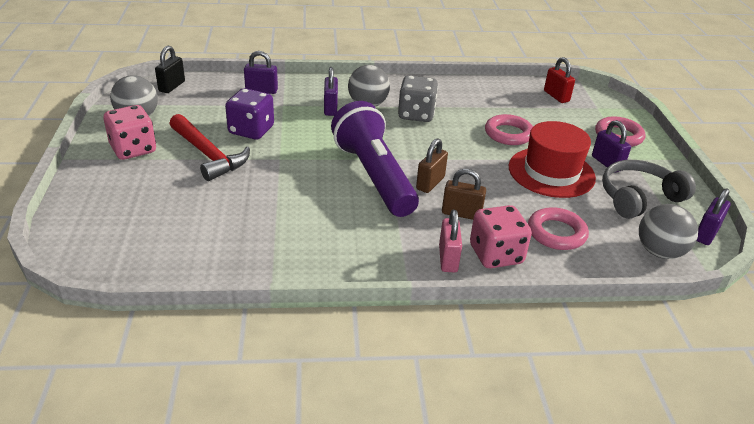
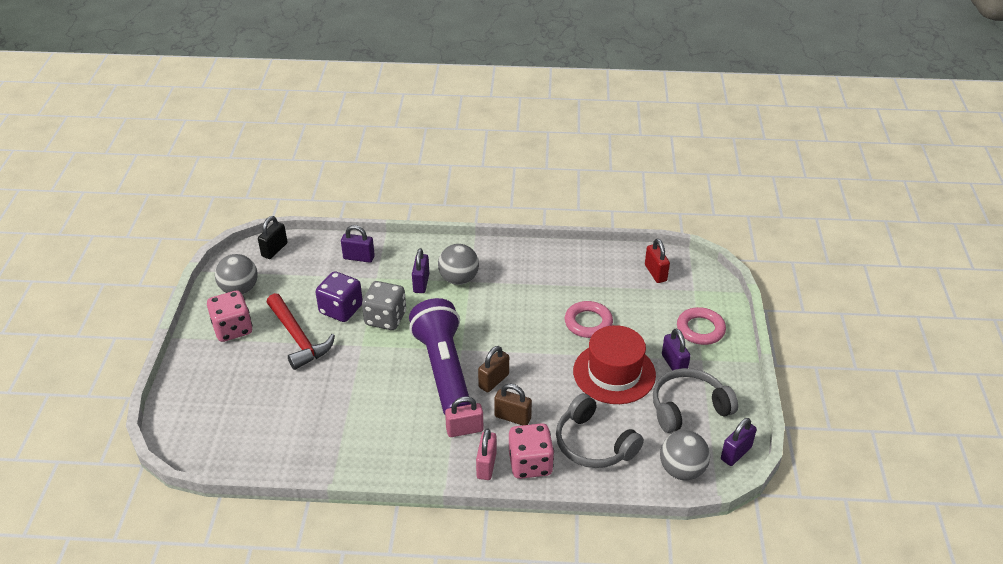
camera: 10 degrees right, 5 degrees up
(413, 227) = (464, 430): none -> pink padlock
(416, 114) = (503, 294): grey dice -> grey dice (385, 318)
(556, 233) = (593, 444): pink ring -> grey headphones

